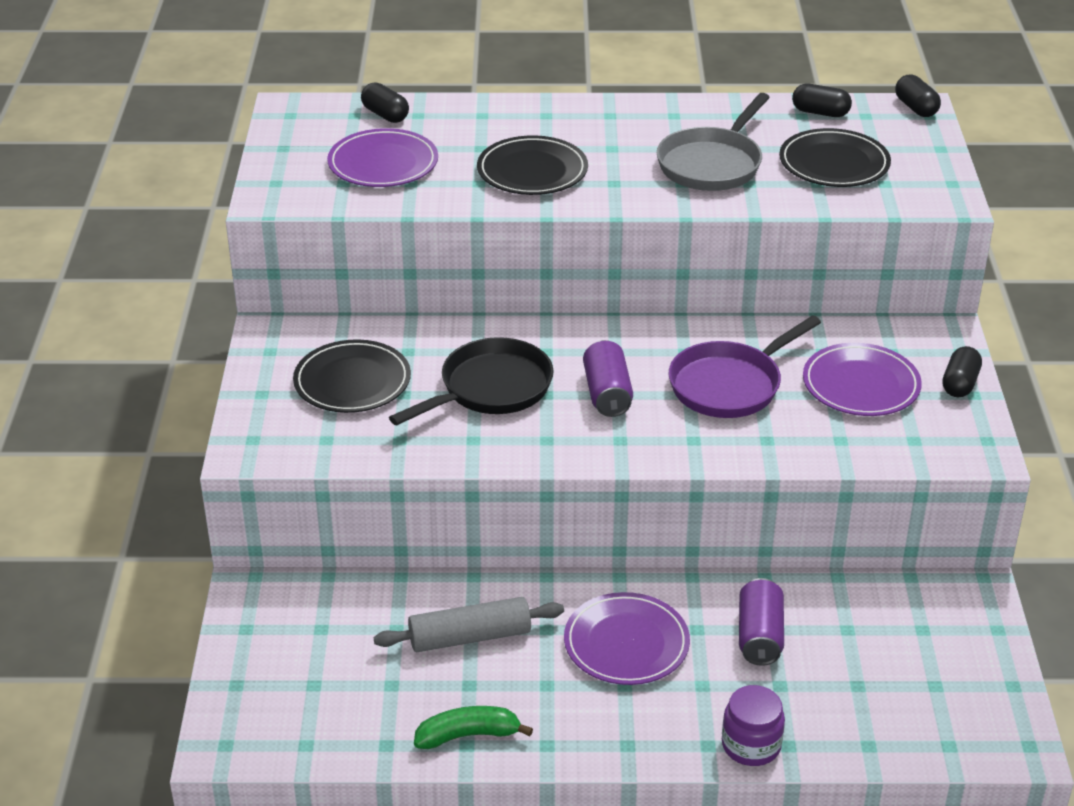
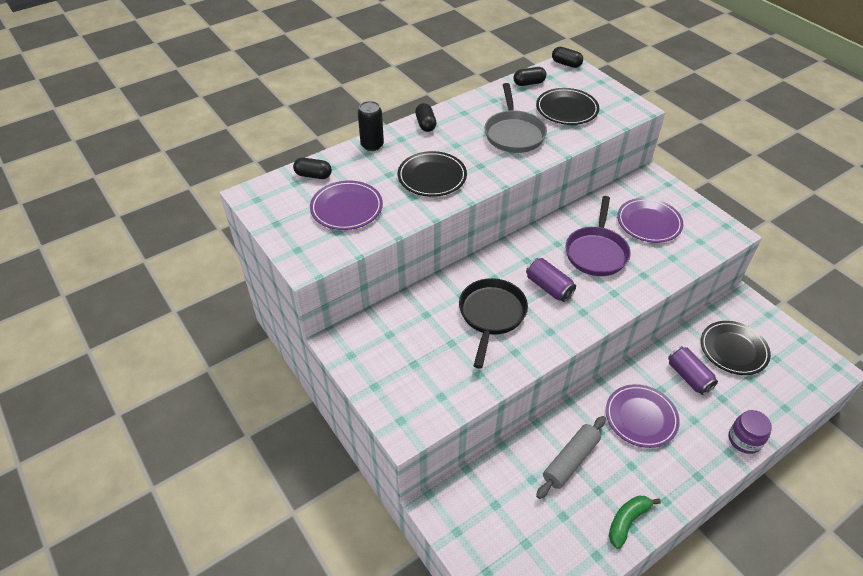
camera: 35 degrees left, 10 degrees up
(352, 381) = (416, 350): black plate -> black plate (733, 350)
(499, 109) = (372, 145): none -> black can
(960, 384) = (685, 201): black capsule -> black capsule (425, 124)

